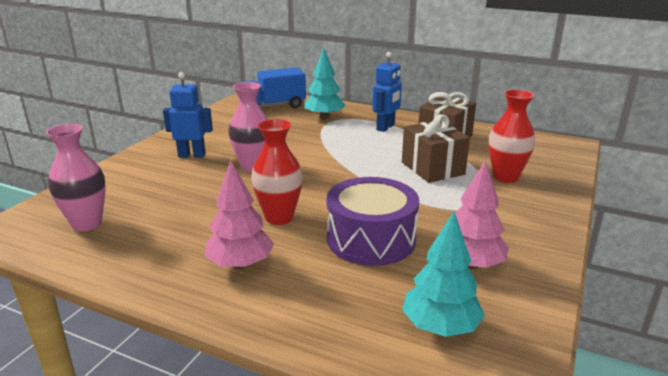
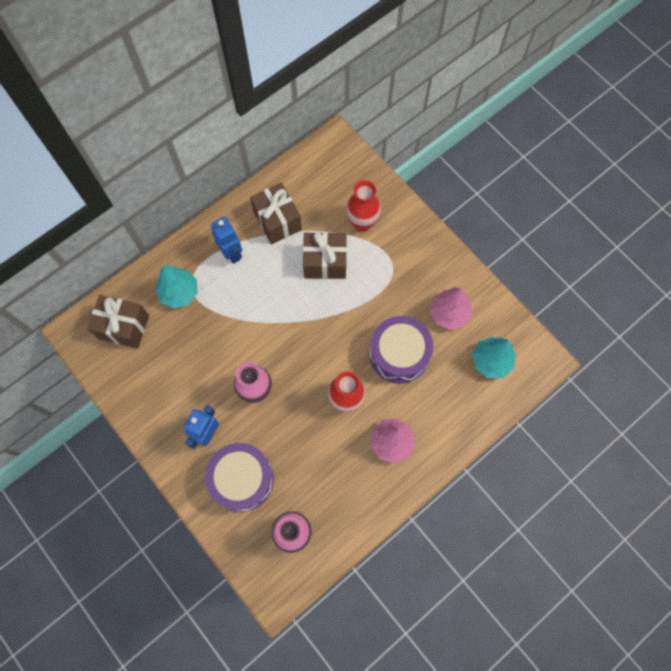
camera: 65 degrees left, 45 degrees up
(147, 181) = (242, 479): none -> purple drum
(273, 106) = (123, 327): blue truck -> brown gift

